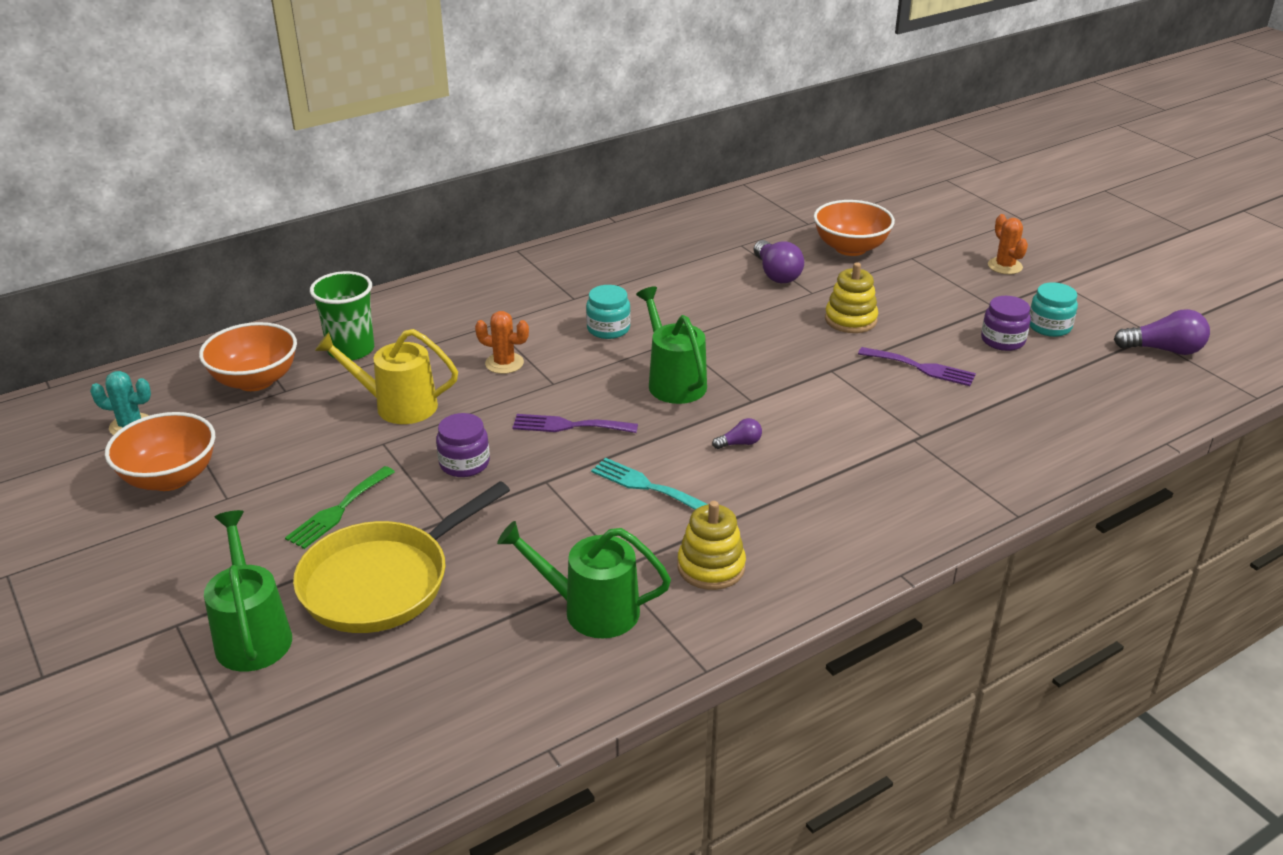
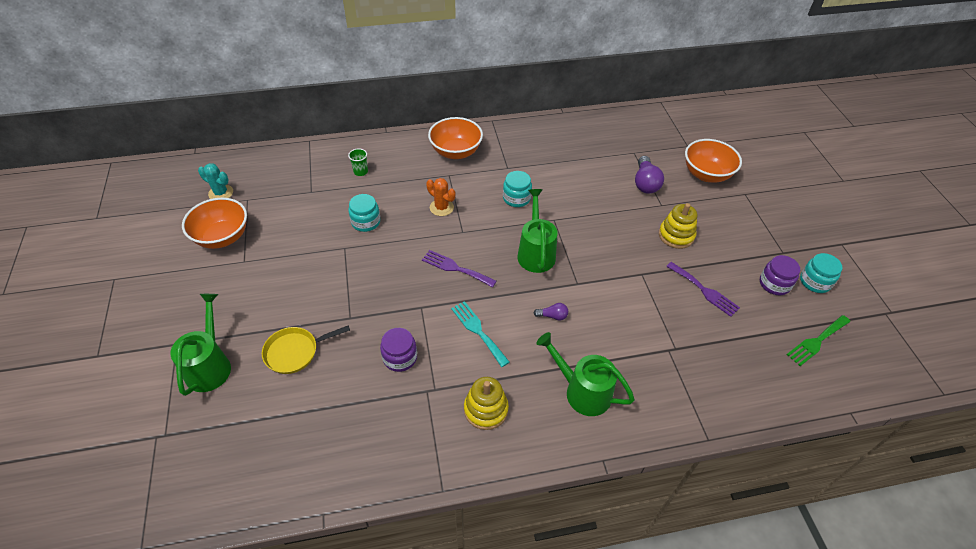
camera: 20 degrees right, 15 degrees up
(255, 380) = (299, 179): orange bowl -> orange bowl (456, 152)
(338, 510) = (297, 290): green fork -> green fork (817, 341)
(351, 350) = (360, 172): green cup -> green cup, size x0.50
(383, 581) = (295, 352): yellow pan -> yellow pan, size x0.59
(397, 406) = (366, 222): yellow watering can -> turquoise jar
(464, 463) = (381, 278): purple jar -> purple jar (400, 357)
(591, 610) = (398, 417): green watering can -> green watering can (582, 391)
(1005, 266) = (809, 219): orange cactus -> none
(1163, 350) = (892, 328): purple light bulb -> none

